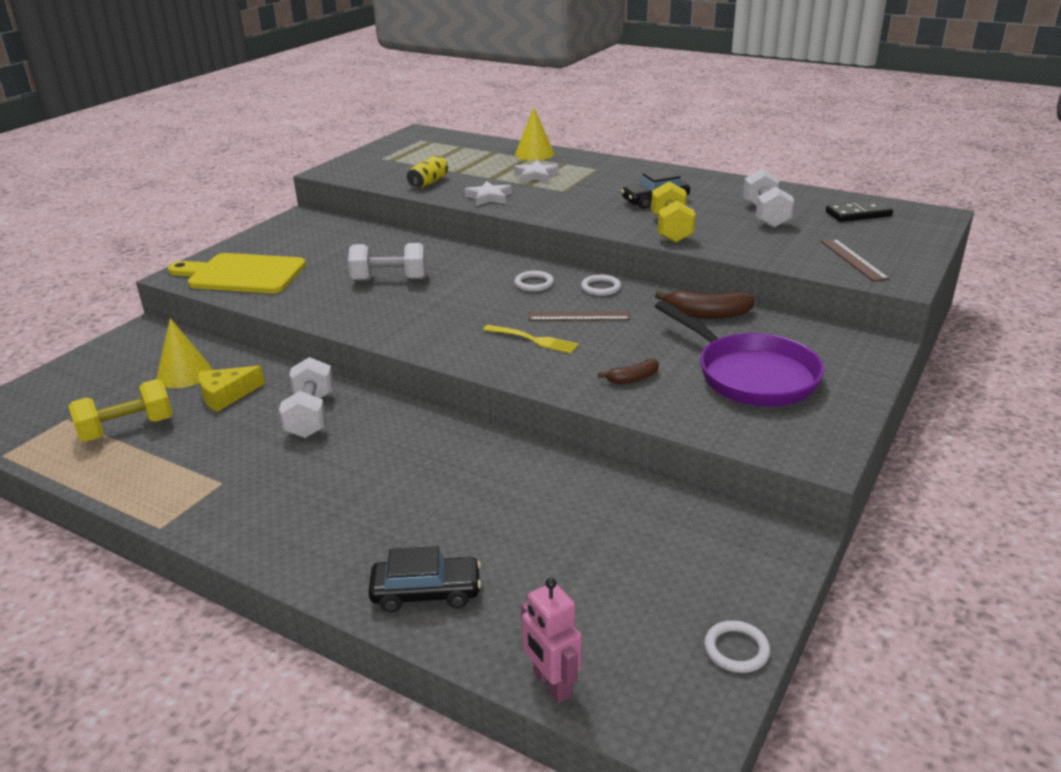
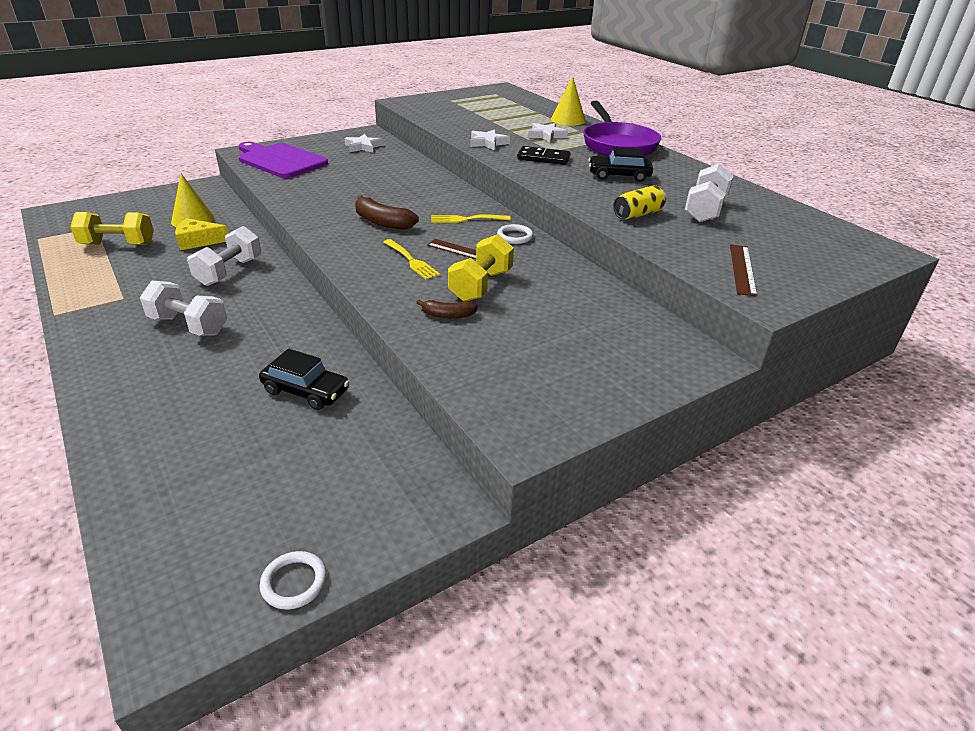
camera: 25 degrees right, 5 degrees up
(242, 274) = (280, 160): yellow cutting board -> purple cutting board
(319, 235) = (363, 147): none -> white star
(390, 279) = (368, 188): white dumbbell -> white dumbbell (189, 325)
(426, 592) = (141, 426): black car -> black car (306, 391)
(429, 183) = (459, 123): yellow can -> yellow can (638, 214)
(534, 284) = (466, 219): white ring -> yellow fork
(551, 684) = (129, 539): pink robot -> none
(671, 229) = (602, 201): yellow dumbbell -> yellow dumbbell (481, 285)
(706, 314) = (576, 282): brown banana -> brown banana (382, 222)
(750, 375) = (550, 345): purple pan -> purple pan (617, 145)
(858, 214) = (801, 231): black domino -> black domino (543, 158)

